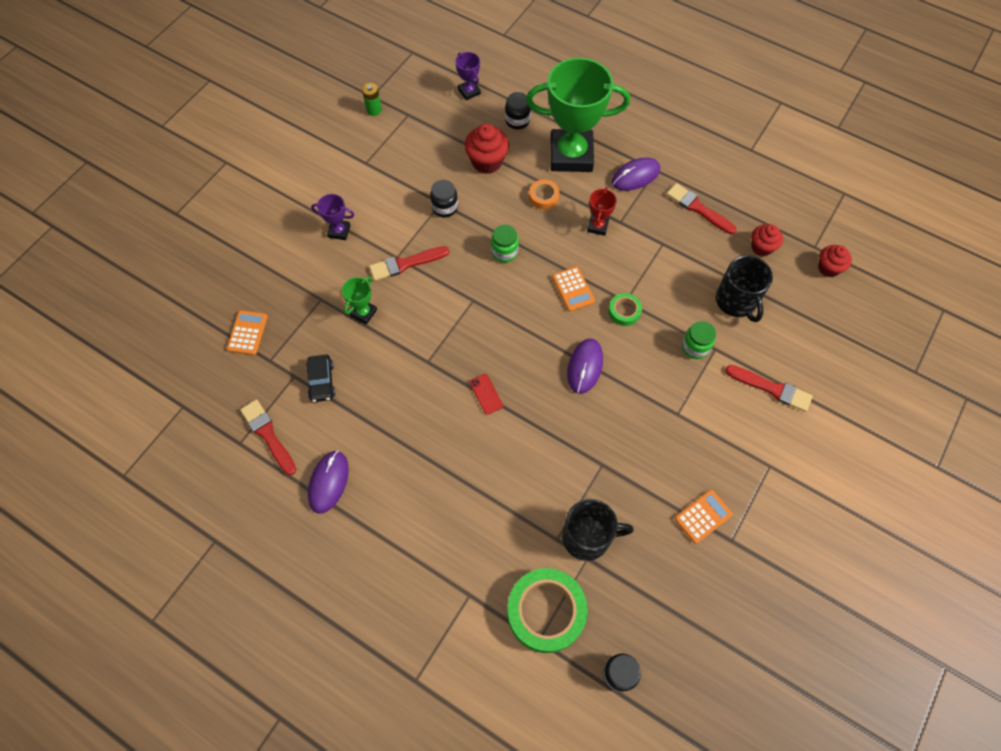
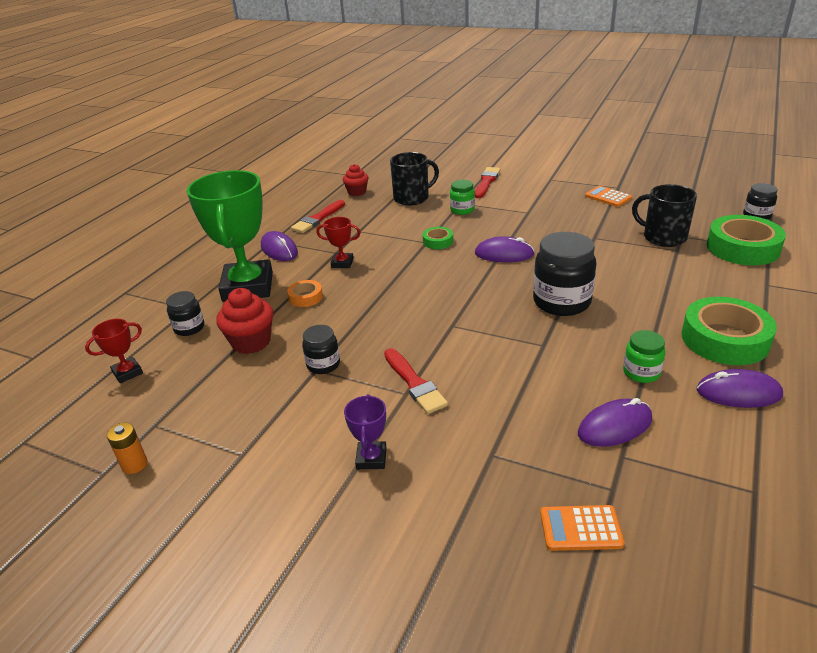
camera: 95 degrees left, 30 degrees down
(268, 435) = (721, 463): red brush -> none
(322, 381) = (615, 426): black car -> purple mouse
(363, 313) = (498, 407): green trophy -> none
(374, 110) = (134, 464): green battery -> orange battery
(395, 507) = (724, 339): none -> green tape
(469, 92) = (127, 373): purple trophy -> red trophy
(486, 394) = (561, 302): red phone -> black jar
(504, 252) = (383, 313): green jar -> green jar (641, 372)
(573, 289) = (420, 268): orange calculator -> none
(587, 537) = (663, 237): black mug -> black mug turned 45 degrees counterclockwise
(828, 268) = (372, 170): red cupcake -> none

